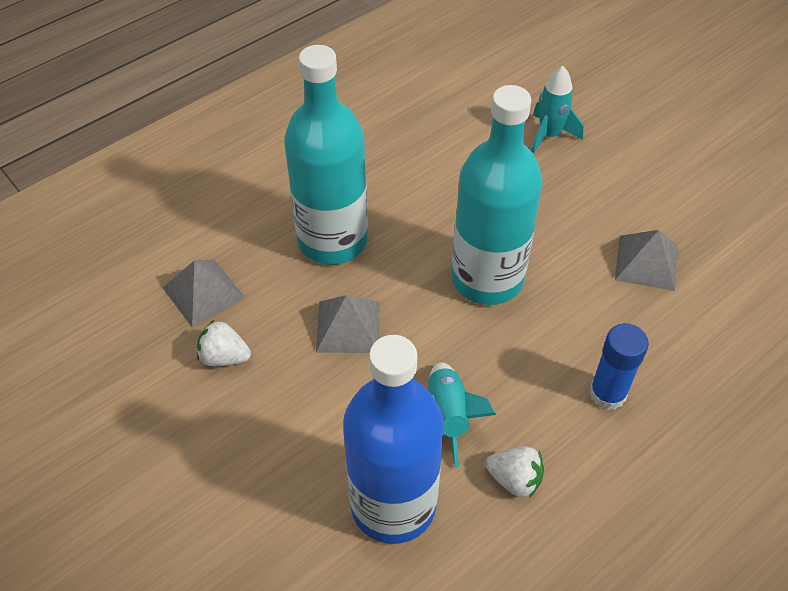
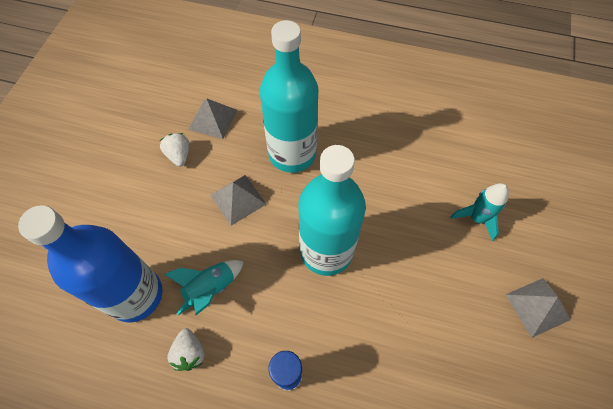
camera: 55 degrees right, 10 degrees up
(646, 262) = (417, 343): grey pyramid -> grey pyramid (537, 306)

